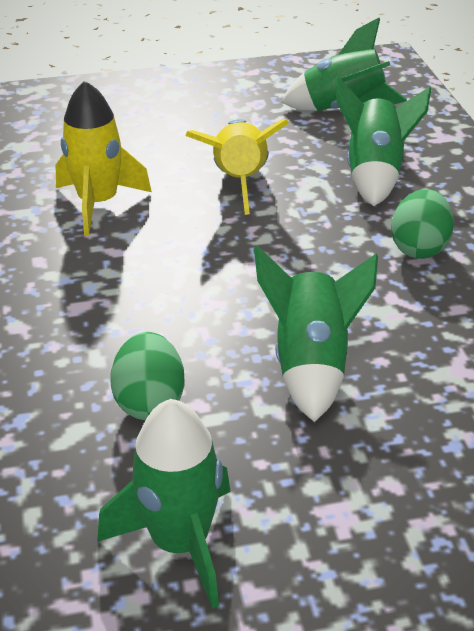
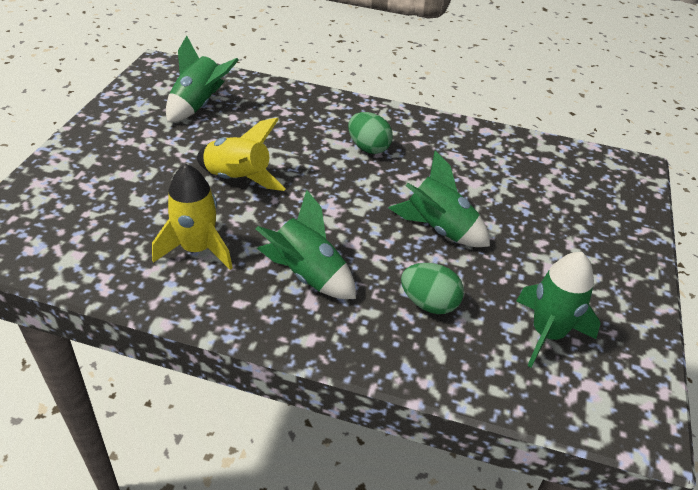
camera: 65 degrees left, 5 degrees up
(374, 174) = (284, 128): green rocket -> green rocket (307, 275)

